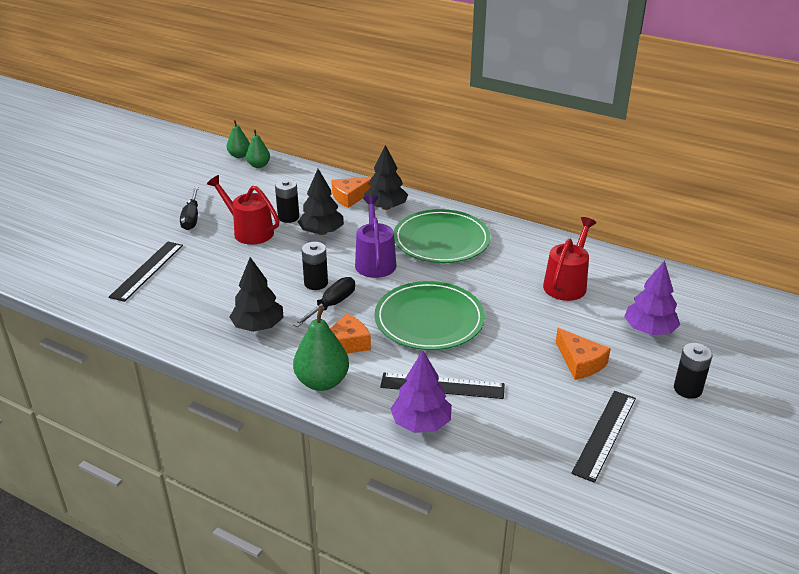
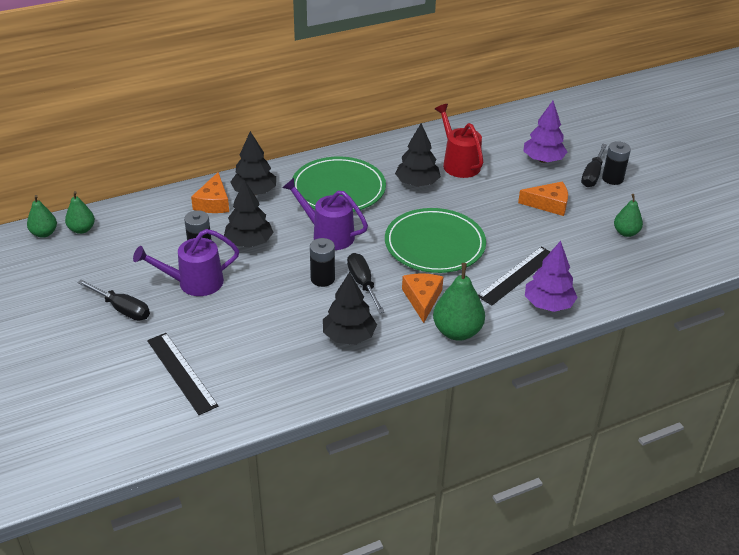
camera: 55 degrees left, 5 degrees up
(249, 231) = (194, 283): red watering can -> purple watering can
(504, 274) = (417, 183): none -> black tree
(604, 434) = (626, 232): black ruler -> green pear
(673, 372) = (592, 175): none -> black screwdriver

